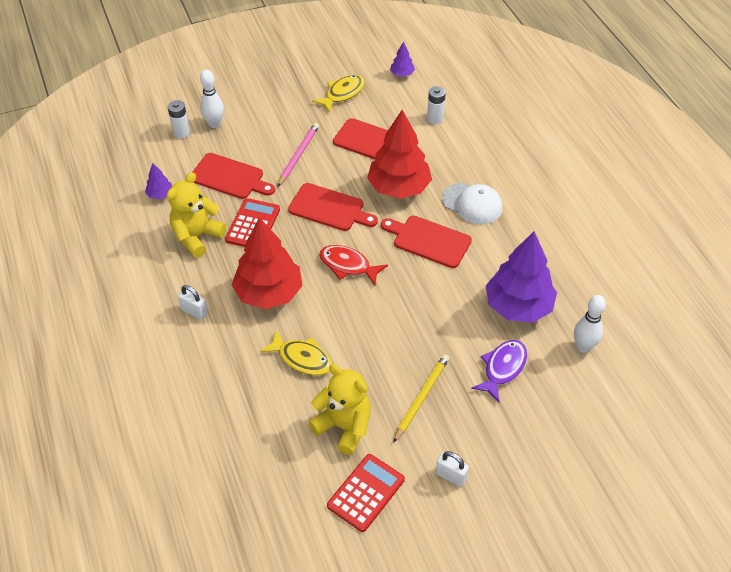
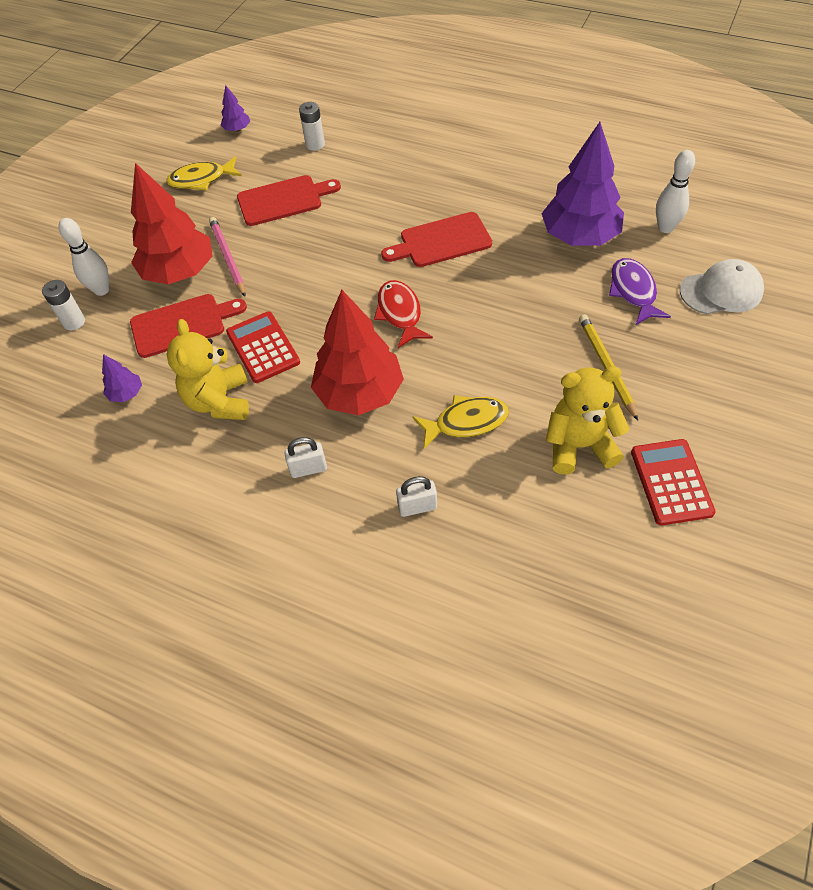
camera: 40 degrees left, 5 degrees up
(329, 208) = (318, 280): red cutting board -> none
(342, 94) = (201, 180): yellow fish -> yellow fish turned 105 degrees counterclockwise
(348, 265) = (400, 313): red fish -> red fish turned 90 degrees clockwise
(399, 188) = (358, 219): red tree -> red tree (179, 272)
(451, 476) = (712, 406): white padlock -> white padlock (417, 507)
(472, 204) = (437, 187): white cap -> white cap (721, 291)

